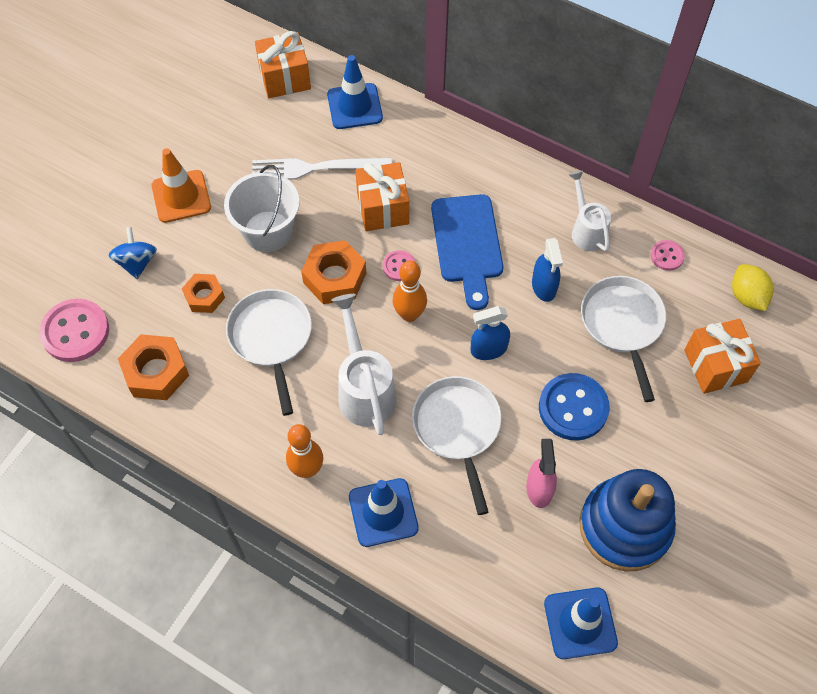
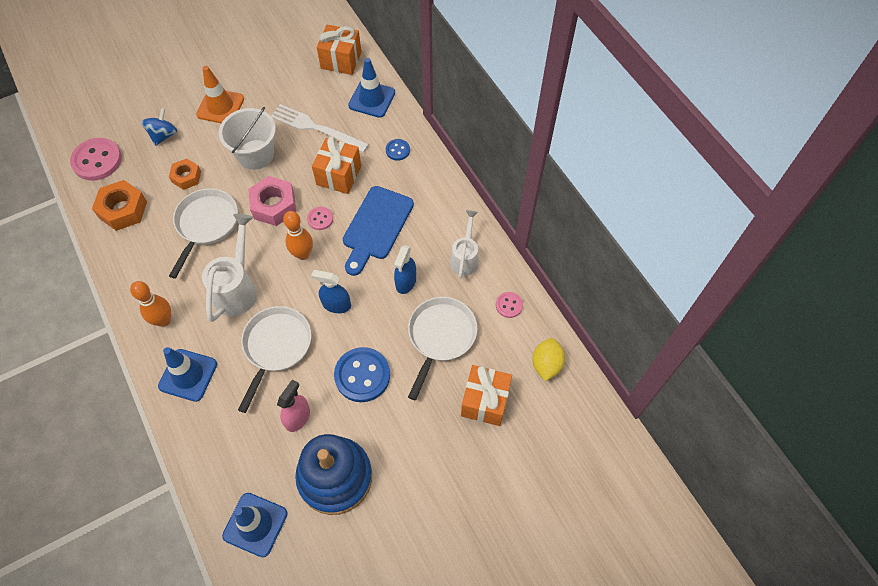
camera: 30 degrees right, 0 degrees up
(335, 278) = (274, 205): orange nut -> pink nut
(427, 150) = (397, 150): none -> blue button

